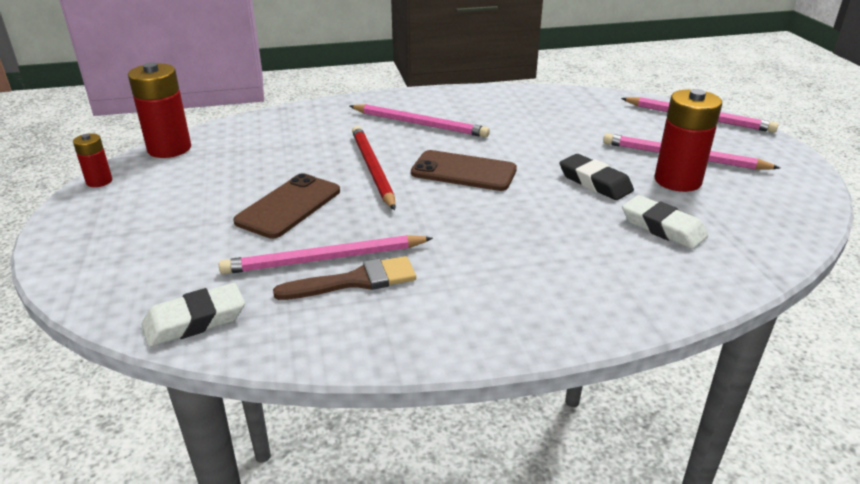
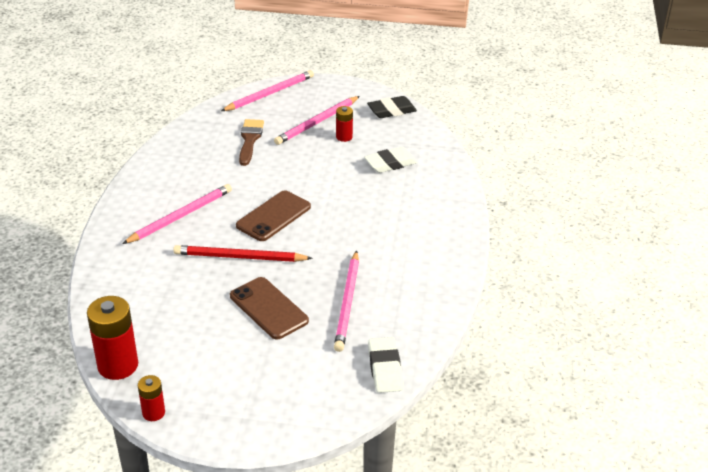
camera: 70 degrees left, 5 degrees up
(355, 281) = (379, 294): brown brush -> brown brush (250, 140)
(595, 182) = (325, 168): black eraser -> black eraser (391, 111)
(677, 181) = (344, 137): red battery -> red battery, size x0.54

